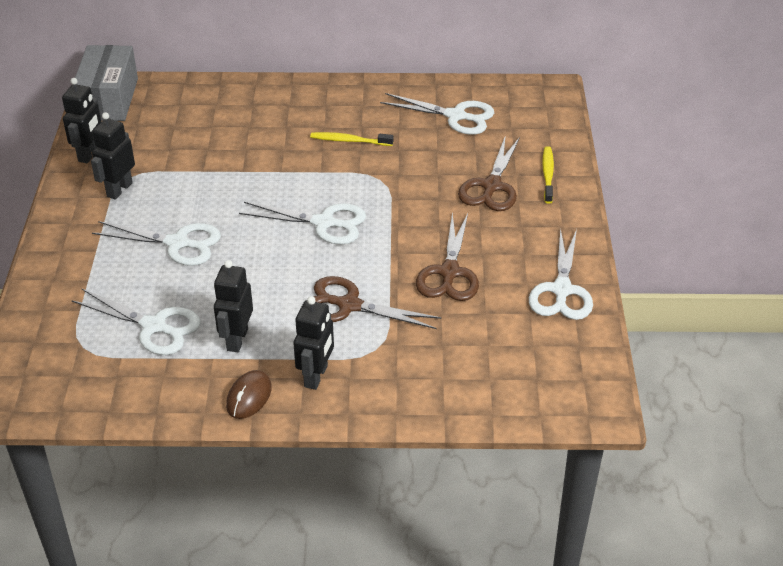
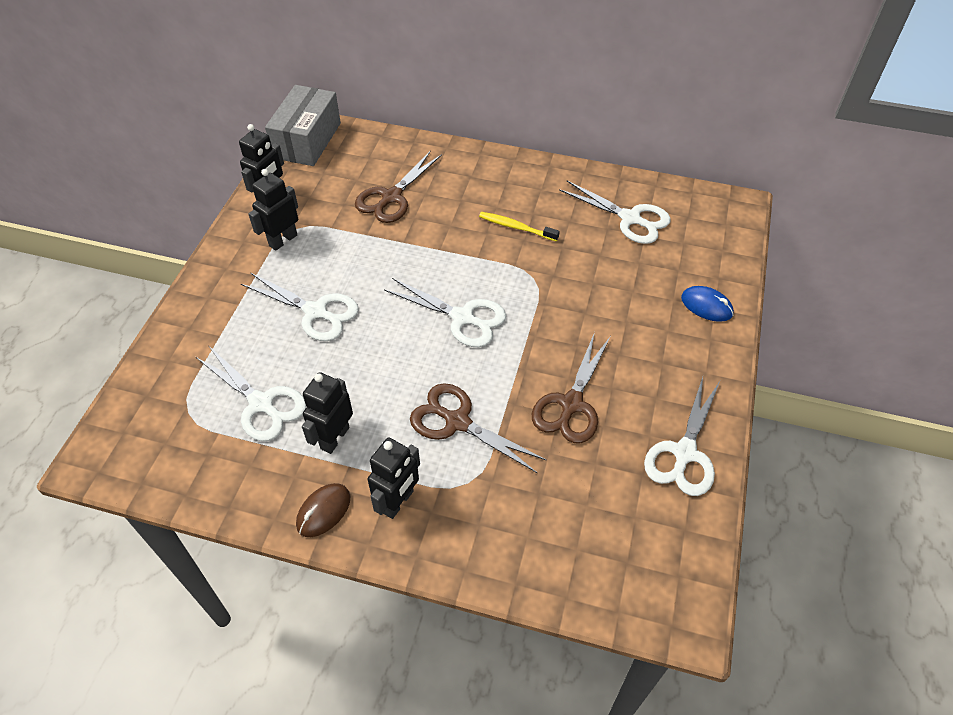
camera: 15 degrees right, 10 degrees up
(491, 186) = (644, 308): brown scissors -> brown scissors (391, 197)
(547, 175) = (706, 306): yellow toothbrush -> blue mouse

